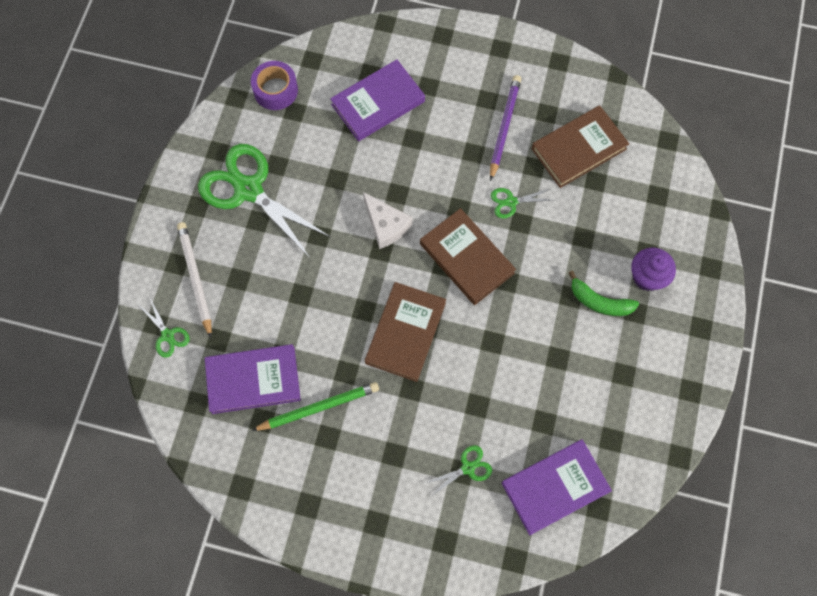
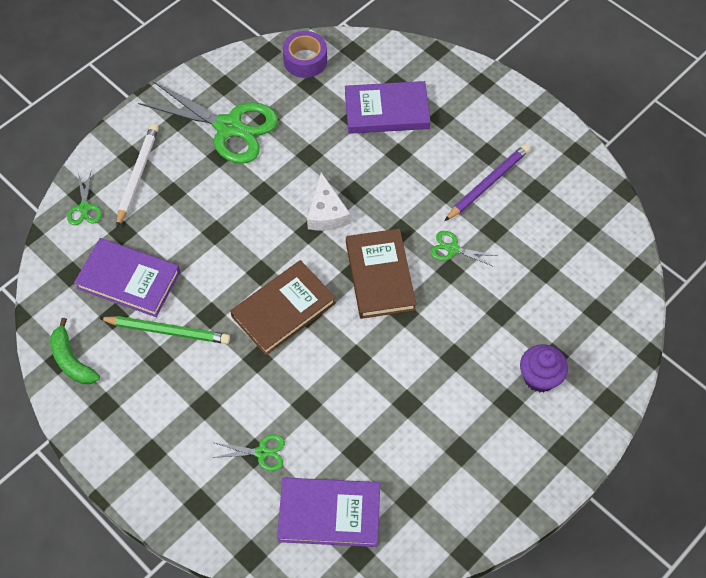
camera: 30 degrees right, 10 degrees down
(248, 189) = (229, 127): green scissors -> green scissors turned 135 degrees clockwise
(578, 149) = (546, 235): brown book -> none
(599, 302) = (479, 375): green banana -> green banana (72, 360)

